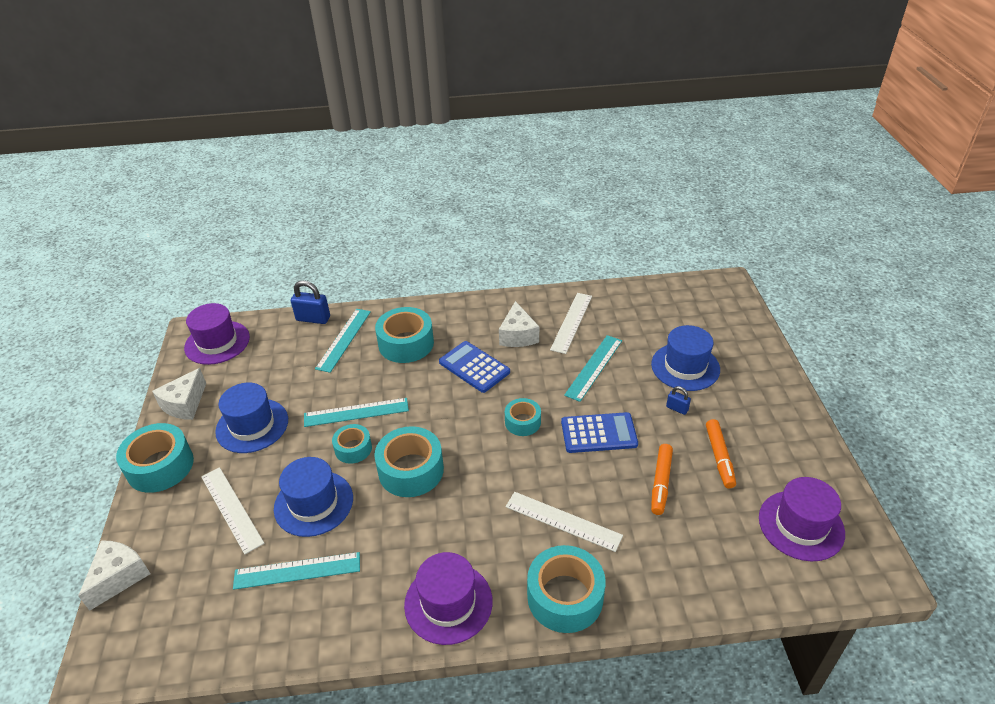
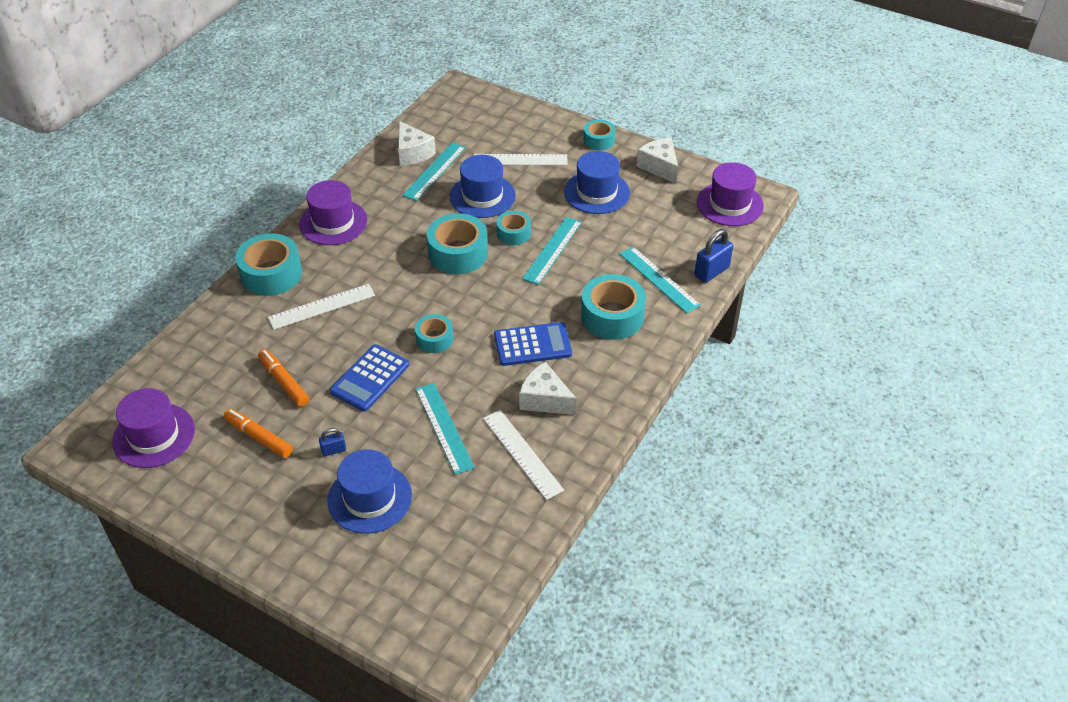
camera: 125 degrees right, 5 degrees up
(119, 577) = (514, 105): white cheese -> white cheese (412, 153)
(160, 466) = (599, 140): turquoise tape -> turquoise tape, size x0.58

